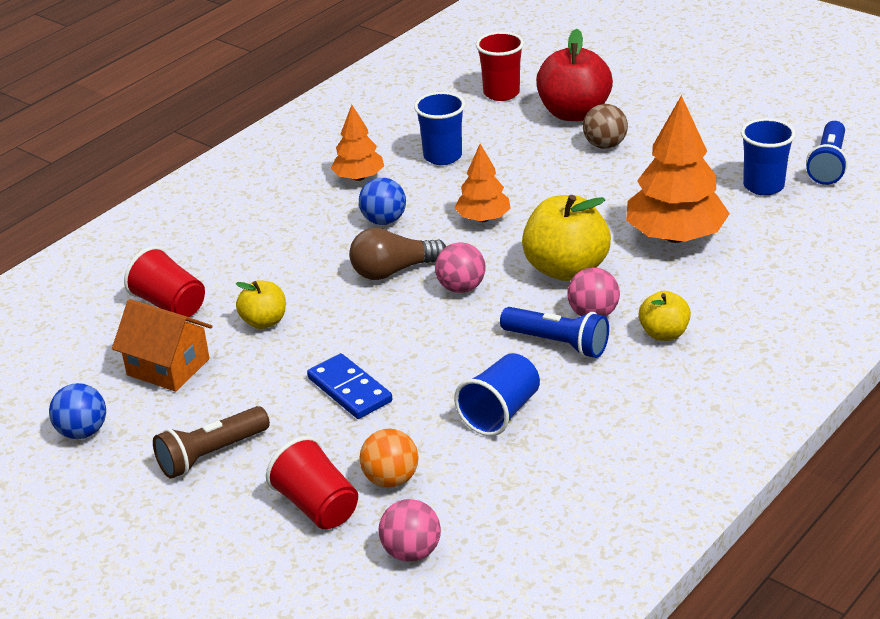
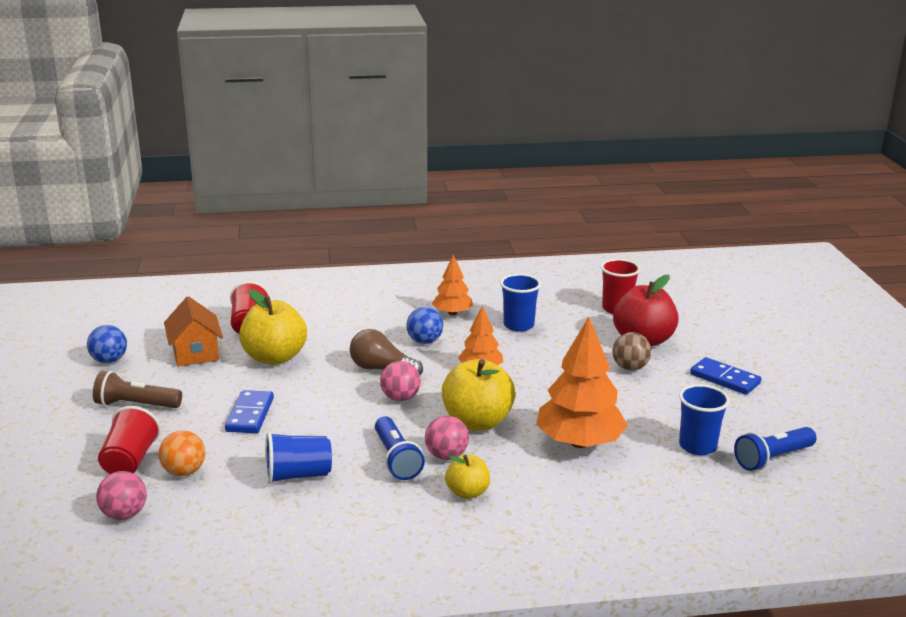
camera: 40 degrees right, 10 degrees down
(264, 322) = (274, 357): yellow apple -> yellow apple, size x1.80
(692, 114) = (725, 379): none -> blue domino

